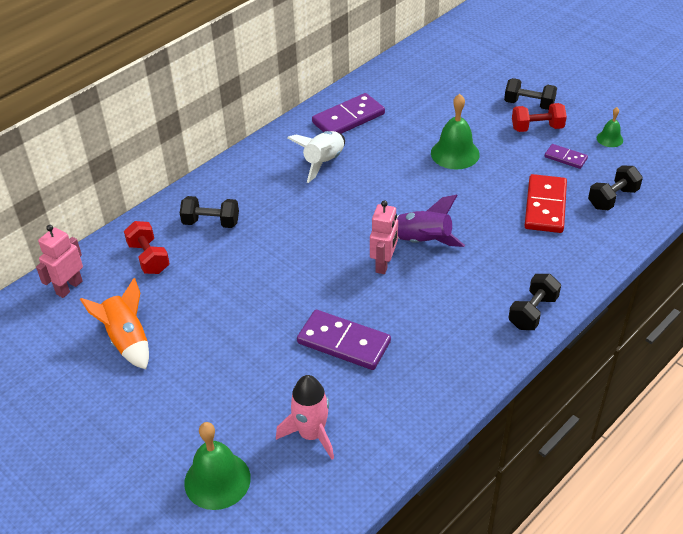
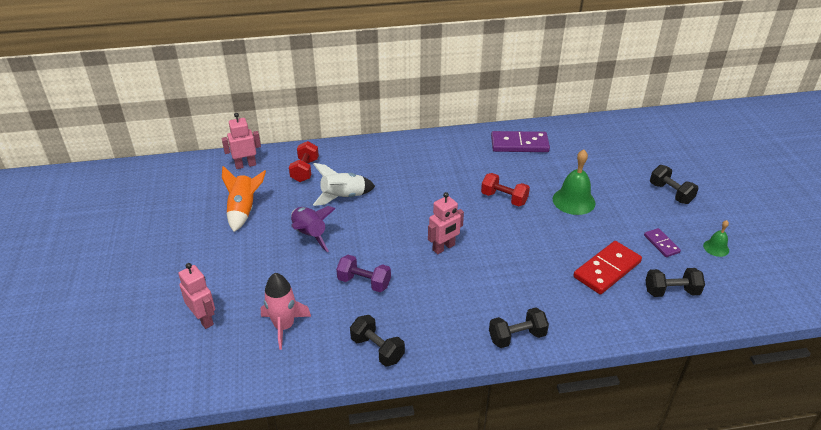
camera: 35 degrees right, 5 degrees down
(211, 223) = (362, 167): black dumbbell -> black dumbbell (377, 349)
(217, 480) = (204, 319): green bell -> pink robot
(323, 162) = (472, 164): white rocket -> white rocket (343, 197)
(343, 342) = (364, 282): purple domino -> purple dumbbell
(423, 241) = (487, 247): purple rocket -> purple rocket (309, 235)
(537, 128) = (659, 212): red dumbbell -> red dumbbell (504, 198)

